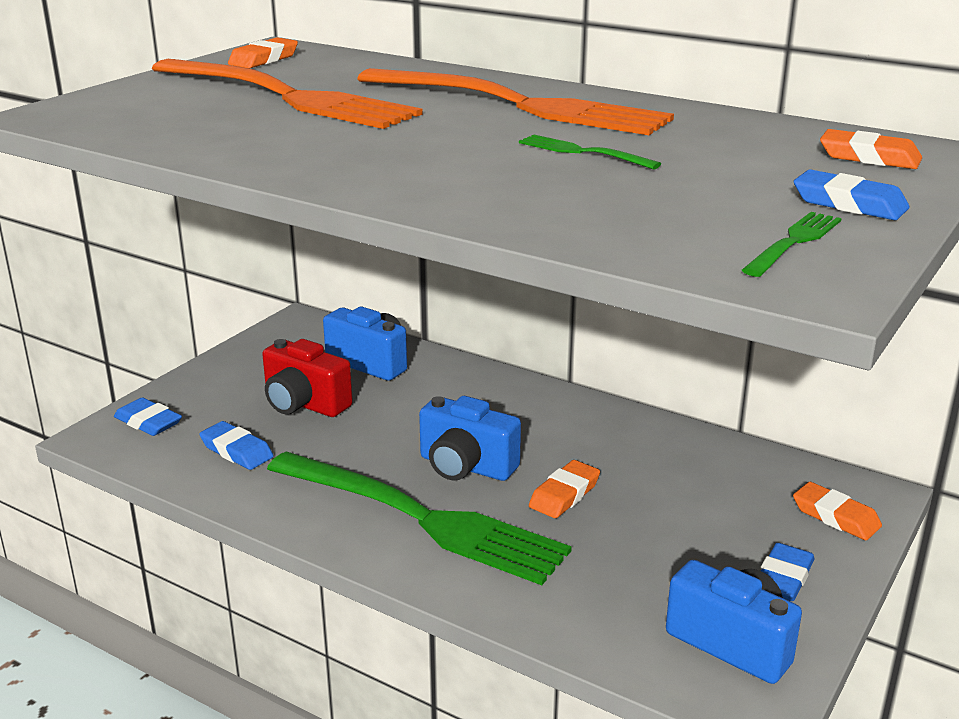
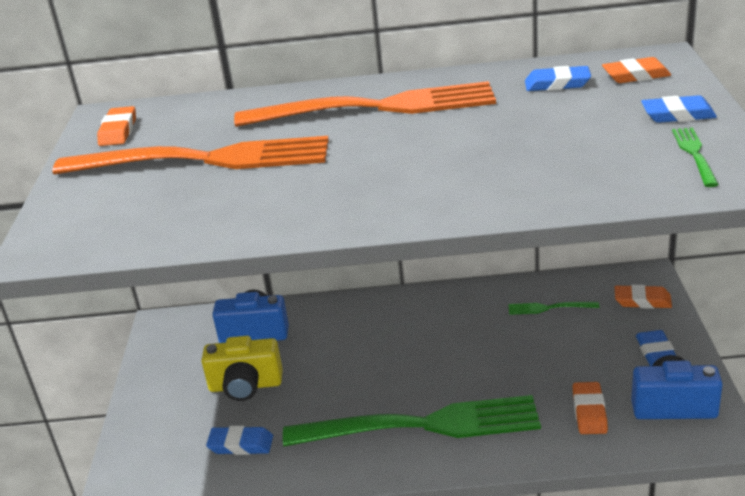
camera: 30 degrees left, 5 degrees up
(148, 422) = (145, 458): blue eraser -> blue eraser (557, 84)
(304, 404) = (245, 386): red camera -> yellow camera
(466, 466) = (408, 375): blue camera -> none
(564, 494) = (487, 363): orange eraser -> orange eraser (589, 412)
(583, 152) = (482, 132): green fork -> green fork (549, 308)

